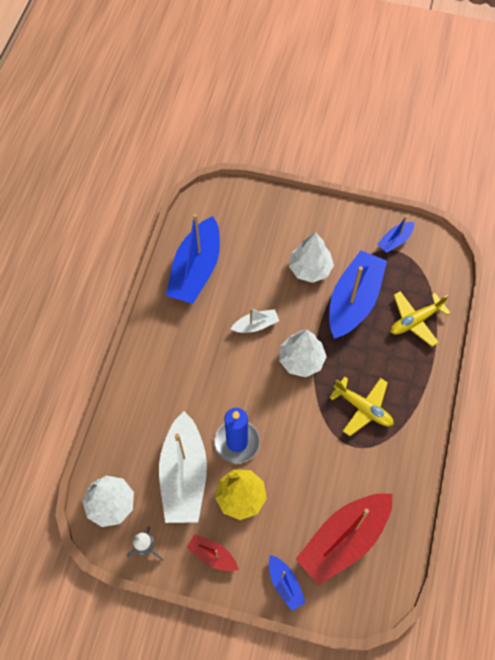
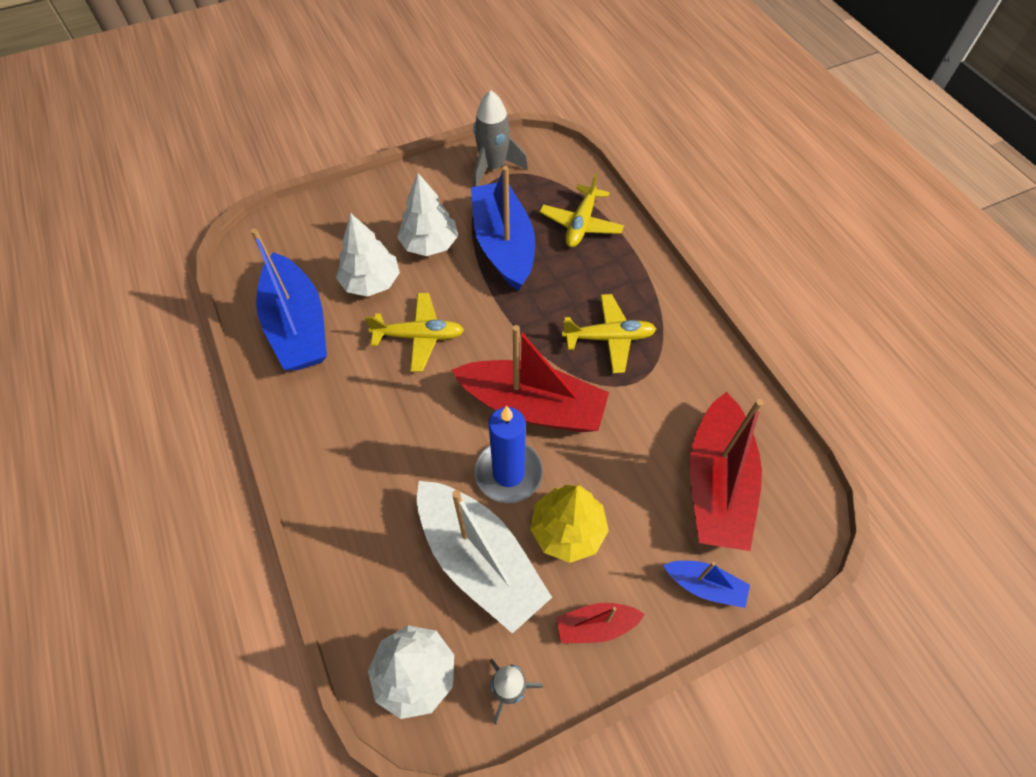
camera: 40 degrees left, 5 degrees down
(255, 325) = (419, 336): white boat -> yellow plane
(282, 415) = (532, 406): none -> red boat
(301, 360) = (501, 336): white tree -> white tree (371, 282)
(395, 241) = (493, 167): blue boat -> grey rocket

